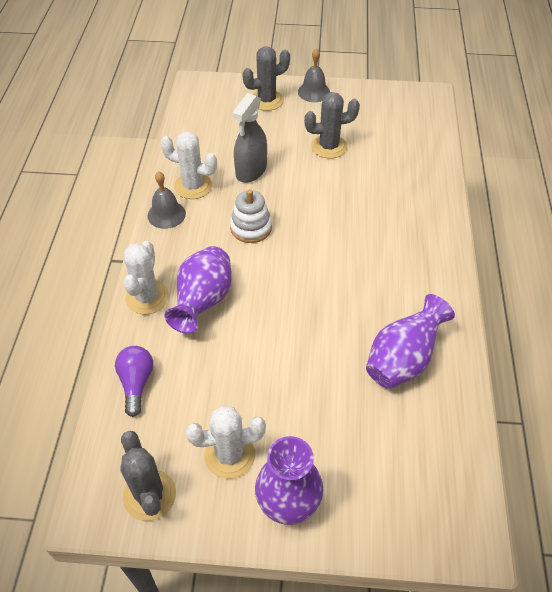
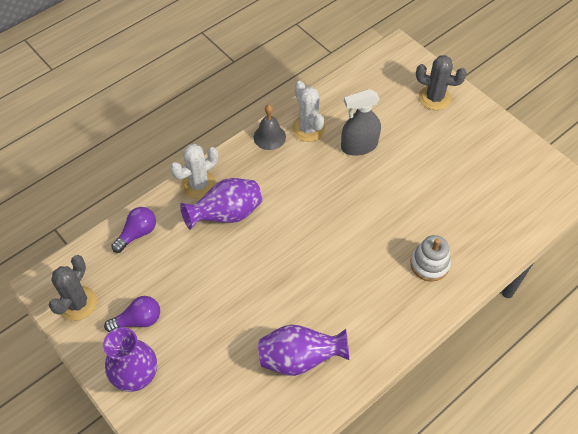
camera: 45 degrees right, 5 degrees up
(229, 455) = (138, 320): white cactus -> purple light bulb
(251, 228) = (311, 188): white stacking toy -> white stacking toy (429, 264)
(314, 92) = (479, 116): grey bell -> none
(329, 147) = (436, 169): grey cactus -> none

